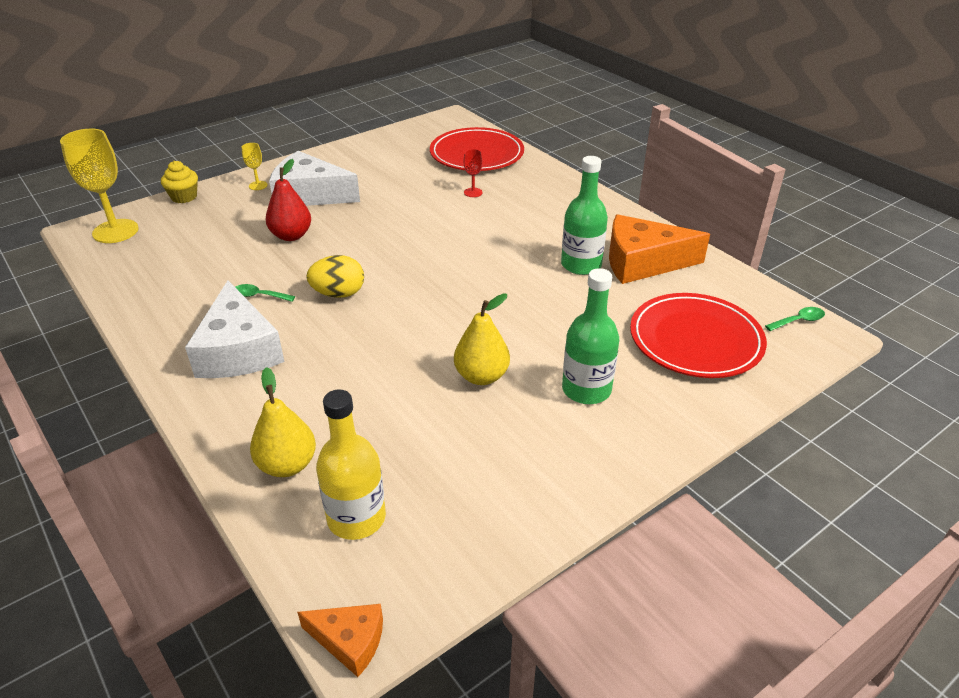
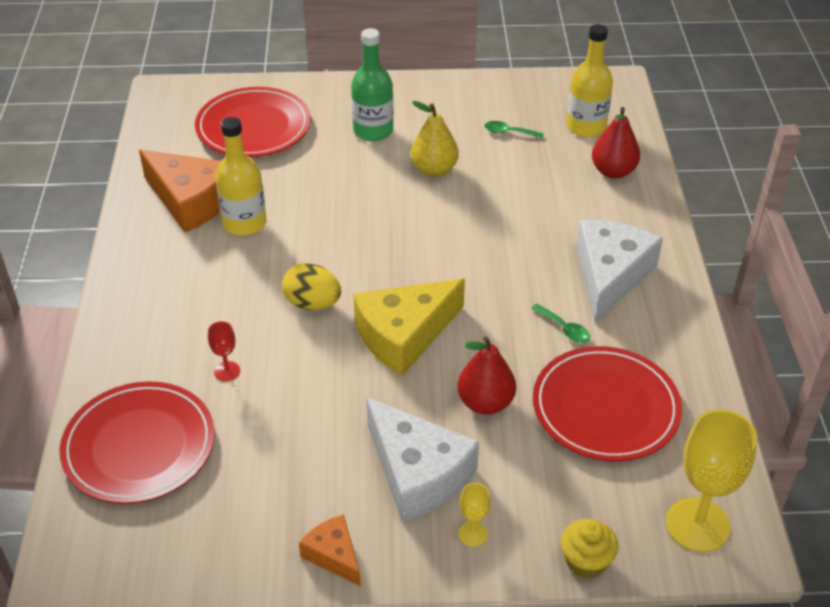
camera: 145 degrees left, 5 degrees up
(201, 262) = (605, 408): none -> red plate
(287, 465) = (613, 171): yellow pear -> red pear
(338, 294) = (487, 295): yellow egg -> yellow egg (312, 303)
(350, 641) = (622, 82): orange cheese -> orange cheese (333, 555)
(380, 247) = (404, 335): none -> yellow cheese
(581, 265) = (244, 223): green bottle -> yellow bottle
(798, 321) = (163, 107): green spoon -> green spoon (509, 132)

